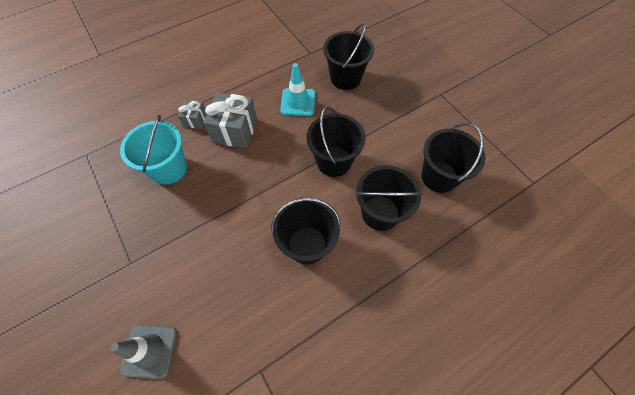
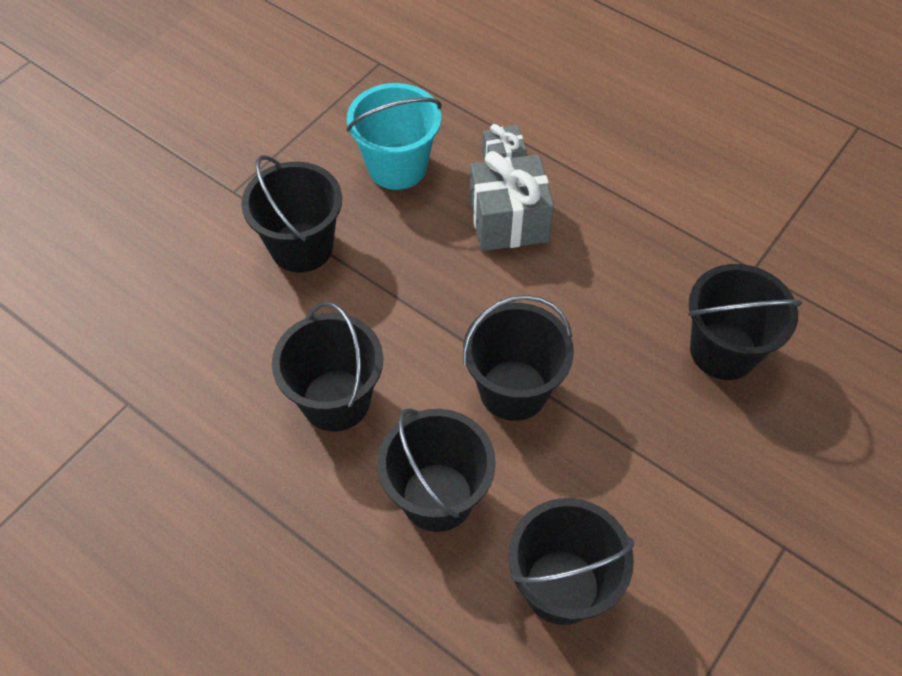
camera: 70 degrees right, 5 degrees down
(149, 351) = (125, 265): grey traffic cone -> none
(196, 234) = (301, 247): none -> black bucket
(298, 102) = (618, 290): turquoise traffic cone -> none

